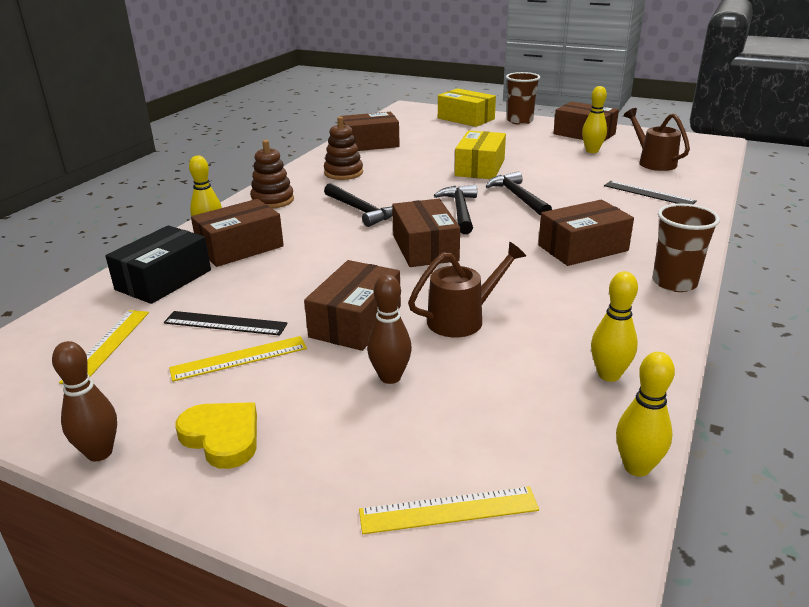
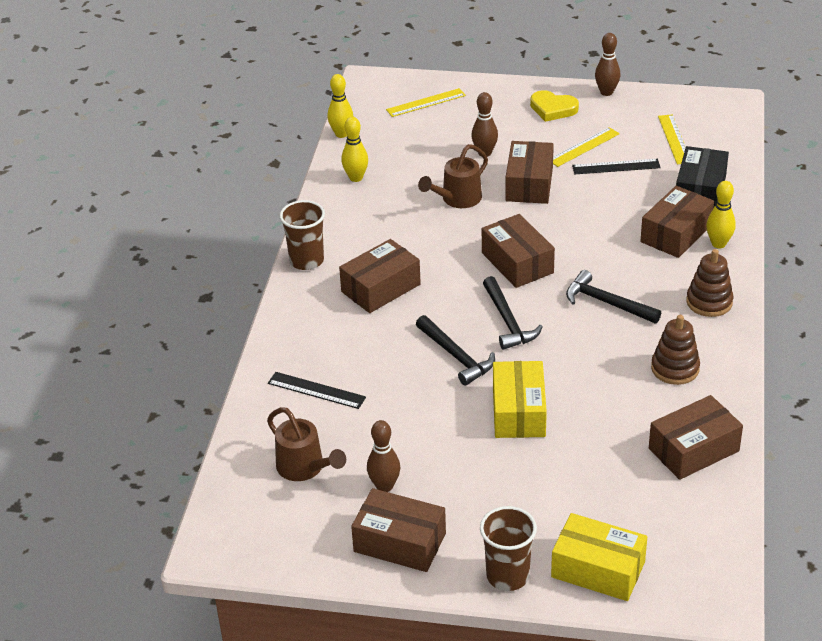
camera: 165 degrees right, 10 degrees up
(592, 151) = (384, 486): yellow bowling pin -> brown bowling pin

